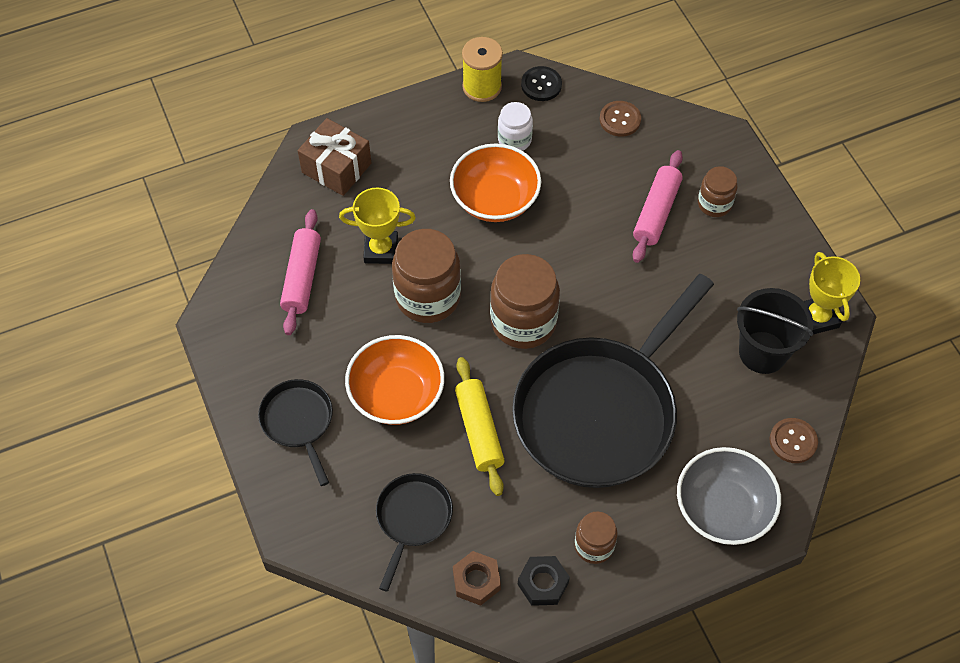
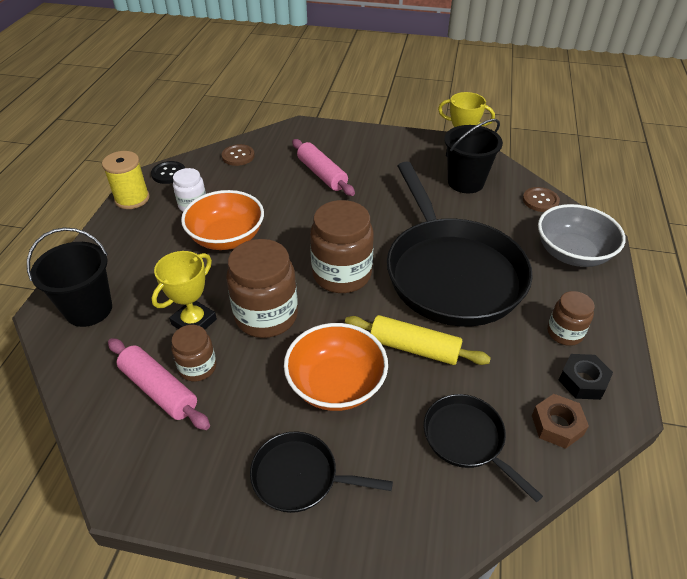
camera: 55 degrees left, 15 degrees down
(336, 168) = (89, 309): brown gift -> black bucket
(714, 204) = (342, 151): brown jar -> brown jar (198, 367)

